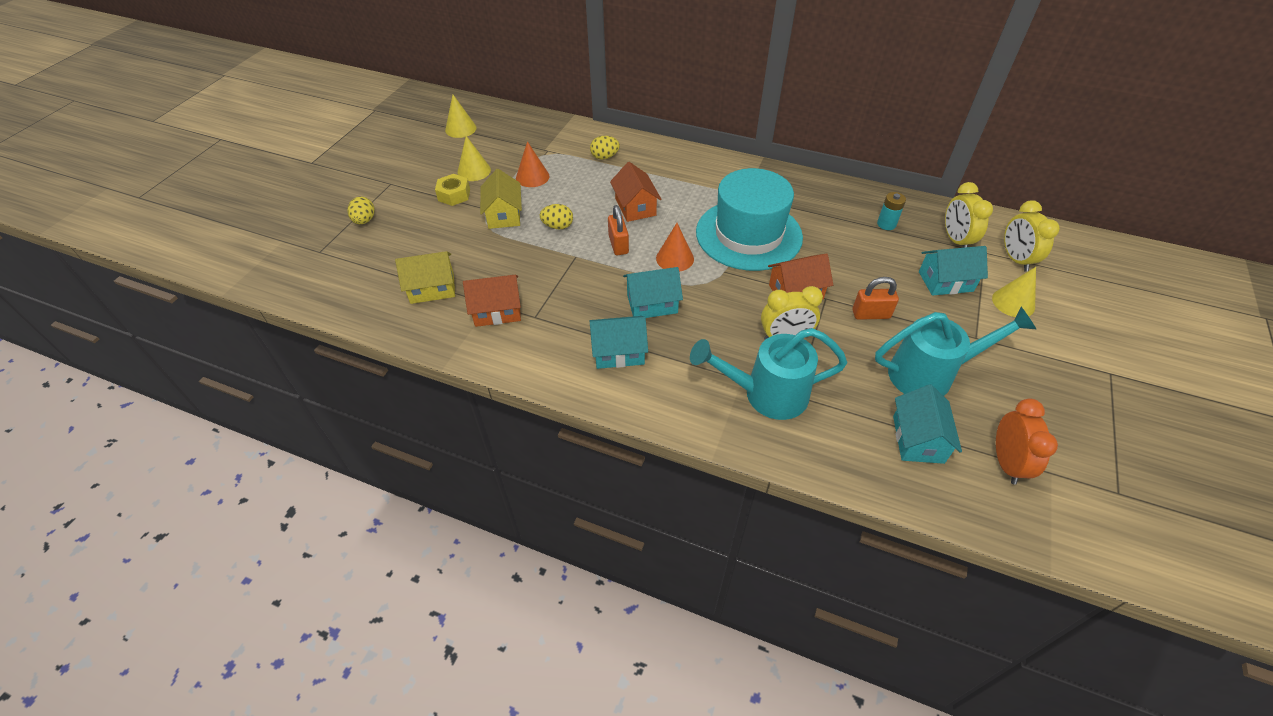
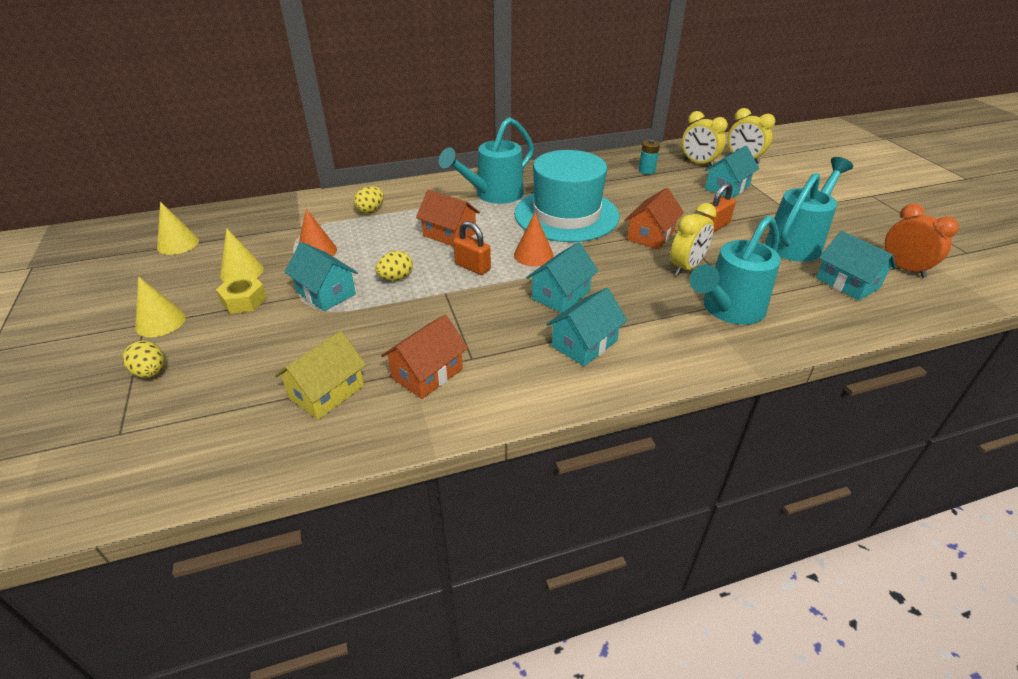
camera: 40 degrees left, 10 degrees down
(504, 215) = (326, 293): yellow house -> turquoise house
(713, 185) = (494, 195): none -> turquoise watering can
(1013, 302) = (777, 182): yellow cone -> yellow cone (160, 322)

